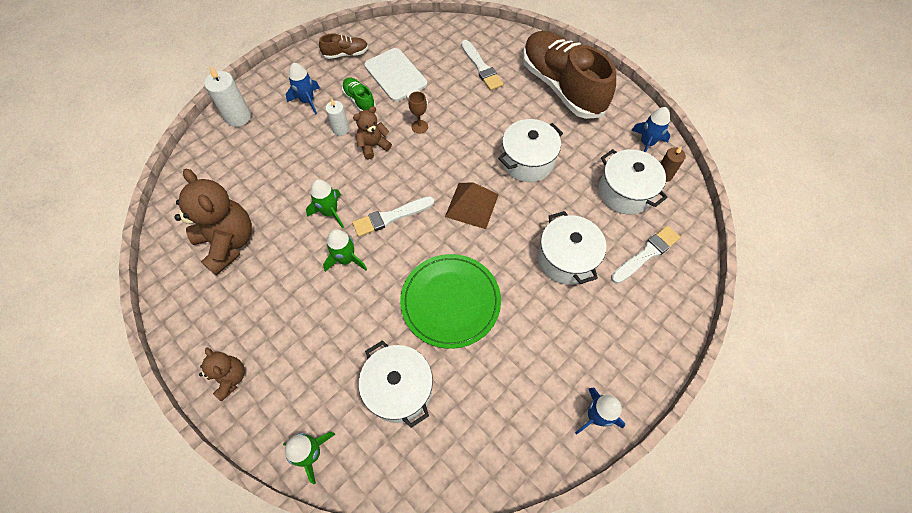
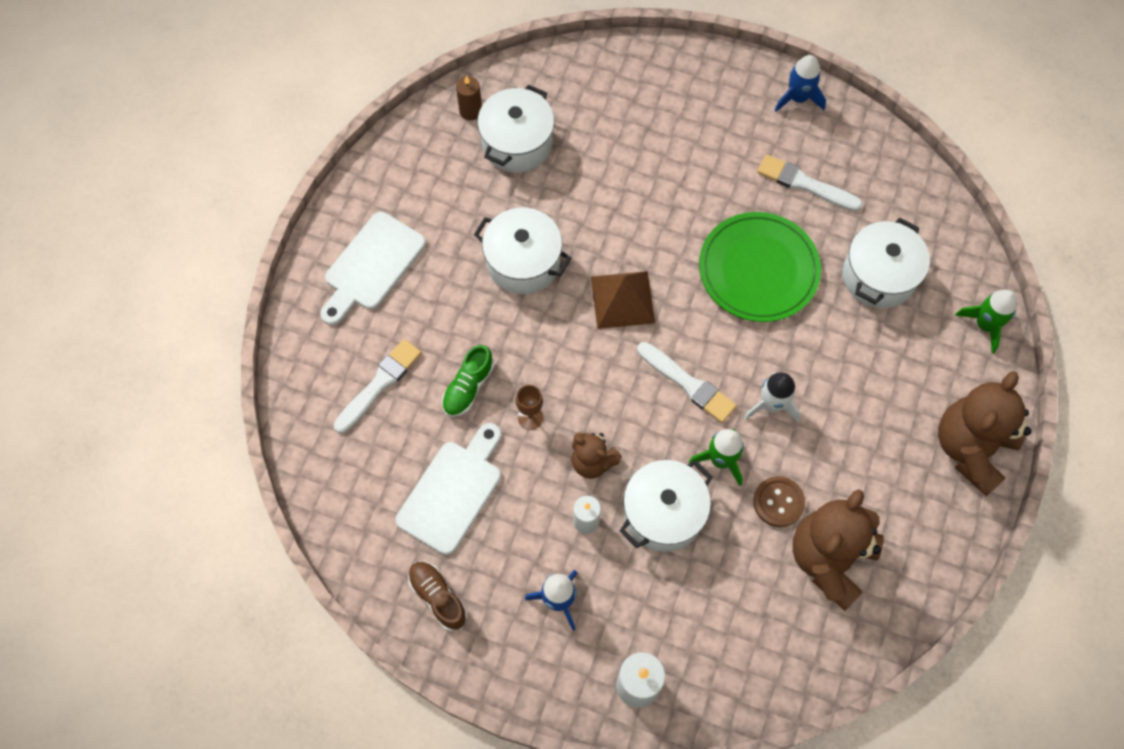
camera: 115 degrees left, 5 degrees up
(230, 378) = (971, 448): brown teddy bear -> brown teddy bear, size x1.85
(282, 232) = (778, 502): none -> brown button
(346, 259) = (771, 405): green rocket -> white rocket
(359, 100) = (522, 524): green shoe -> green shoe (468, 387)
(561, 87) = (371, 266): brown shoe -> white cutting board
(566, 259) = (641, 175): white pot -> white pot (663, 513)
(646, 143) = (428, 140): blue rocket -> none
(646, 254) = (593, 101): white brush -> white brush (805, 184)

